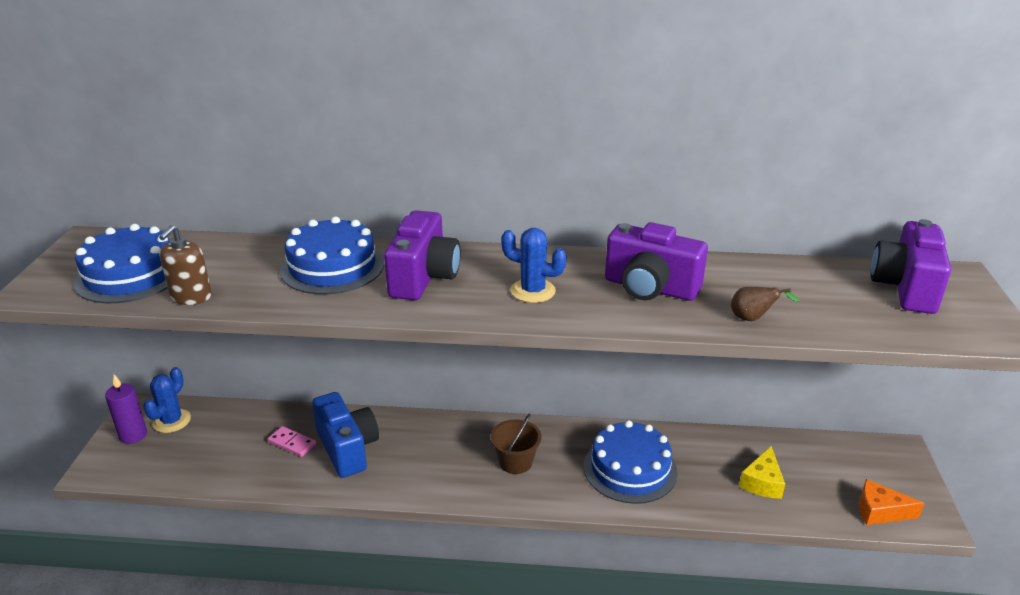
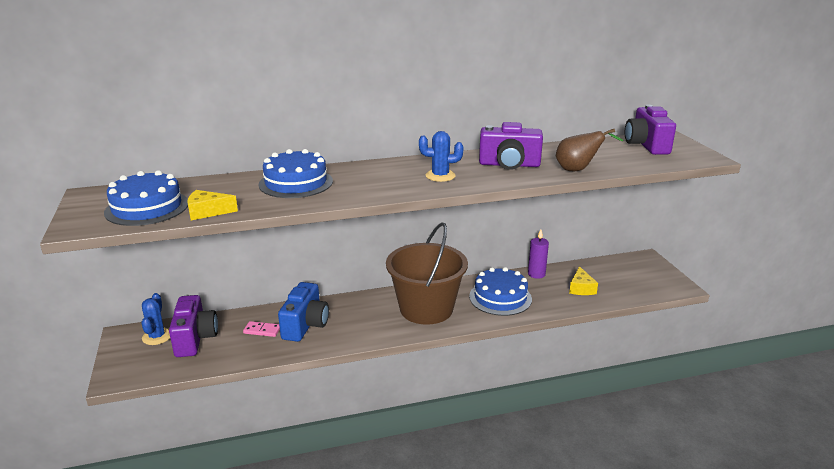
camera: 20 degrees left, 5 degrees down
(133, 435) = (131, 351): purple candle -> purple candle (536, 274)
(191, 296) = (207, 212): brown soap dispenser -> yellow cheese
(347, 448) = (305, 325): blue camera -> blue camera turned 60 degrees clockwise
(424, 277) = (364, 179): purple camera -> purple camera (195, 339)
(515, 462) = (426, 309): brown bucket -> brown bucket, size x2.27
(753, 319) = (578, 170): brown pear -> brown pear, size x1.65
(880, 511) = (652, 289): orange cheese -> none

